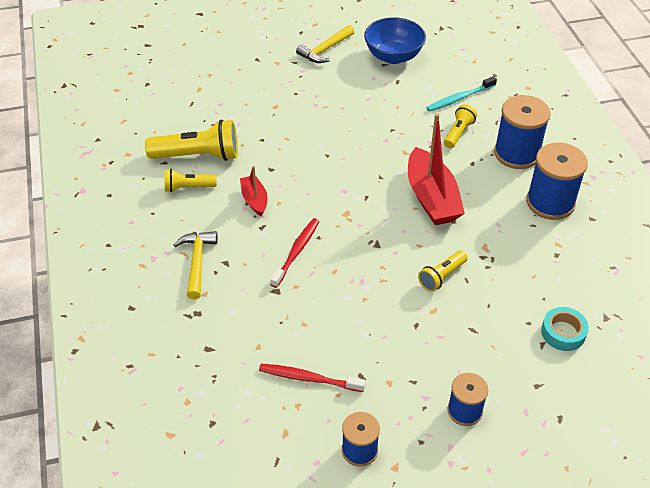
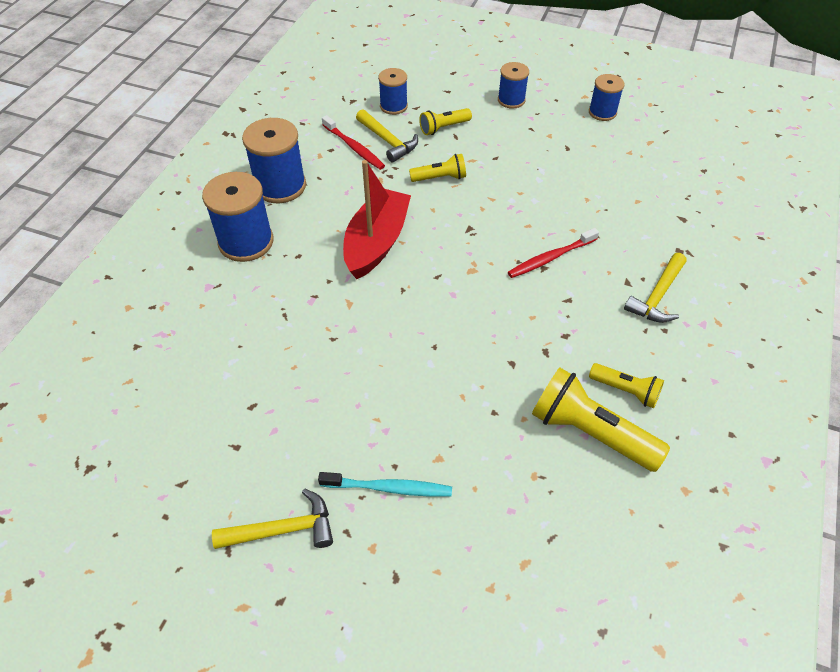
camera: 145 degrees left, 5 degrees up
(254, 200) = (556, 333): red boat -> none
(309, 378) = (609, 163): red toothbrush -> red toothbrush (354, 147)
(393, 56) = (209, 453): blue bowl -> none
(458, 133) = (271, 294): yellow flashlight -> yellow flashlight (443, 128)
(459, 98) = (215, 336): turquoise toothbrush -> turquoise toothbrush (389, 488)
(522, 289) = (388, 141): none -> yellow hammer
(563, 332) = (393, 106): turquoise tape -> blue spool

